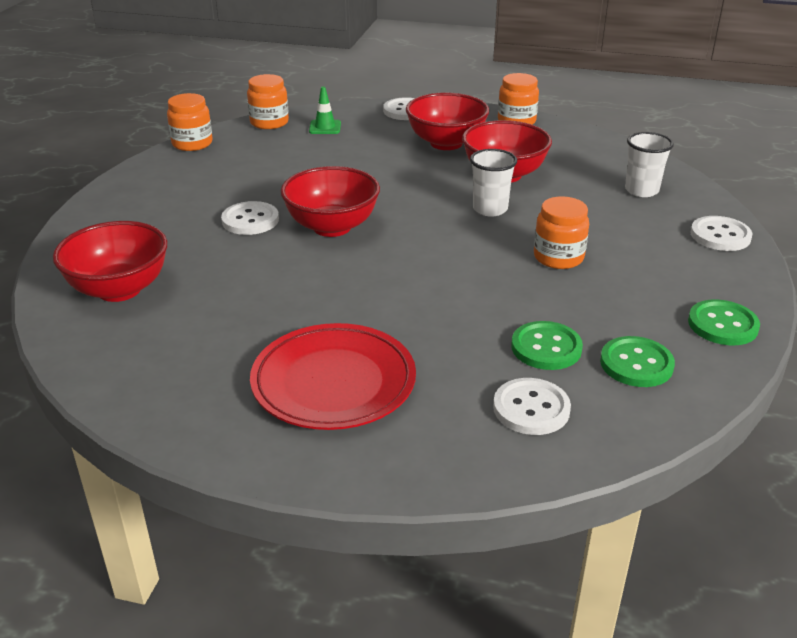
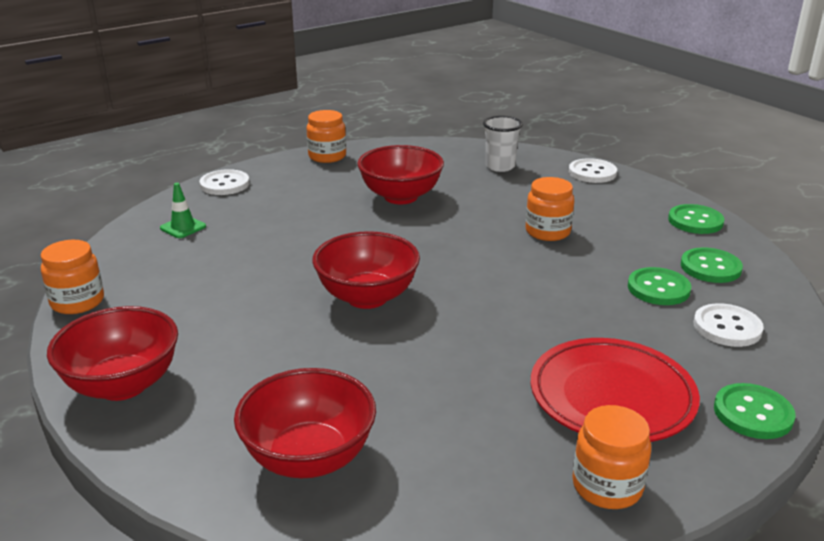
camera: 50 degrees left, 5 degrees down
(250, 220) = (291, 331): white button -> none
(269, 122) = (118, 247): orange jar -> orange jar (607, 486)
(398, 467) = (753, 413): none -> green button
(446, 143) = (311, 194): red bowl -> red bowl (123, 385)
(490, 209) = (443, 224): white cup -> none

